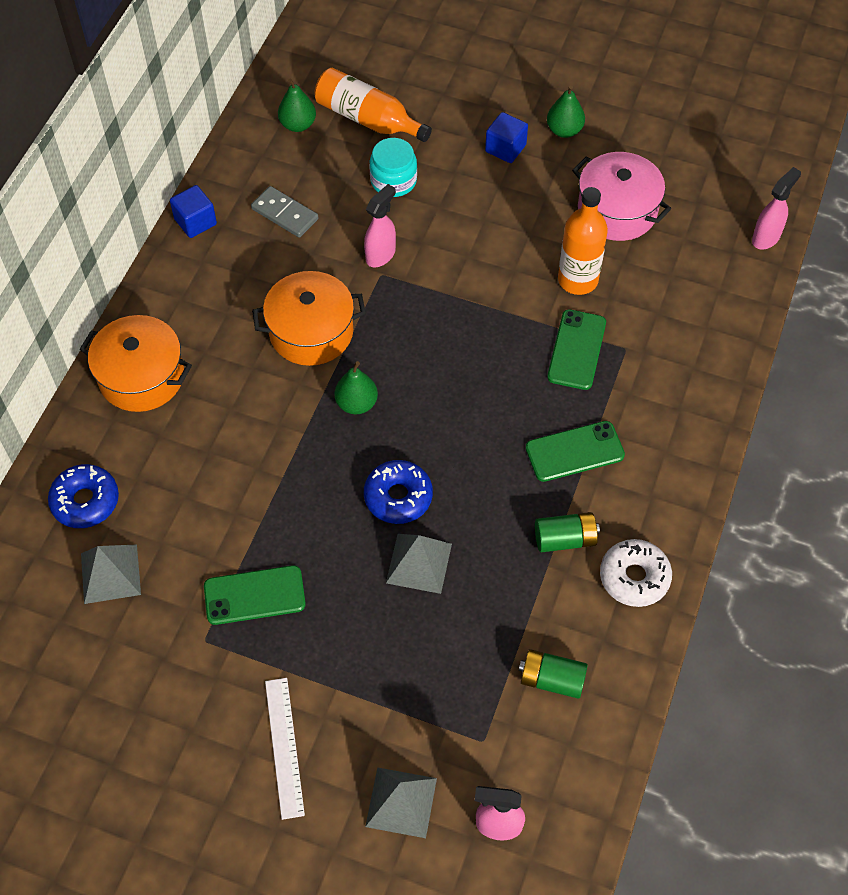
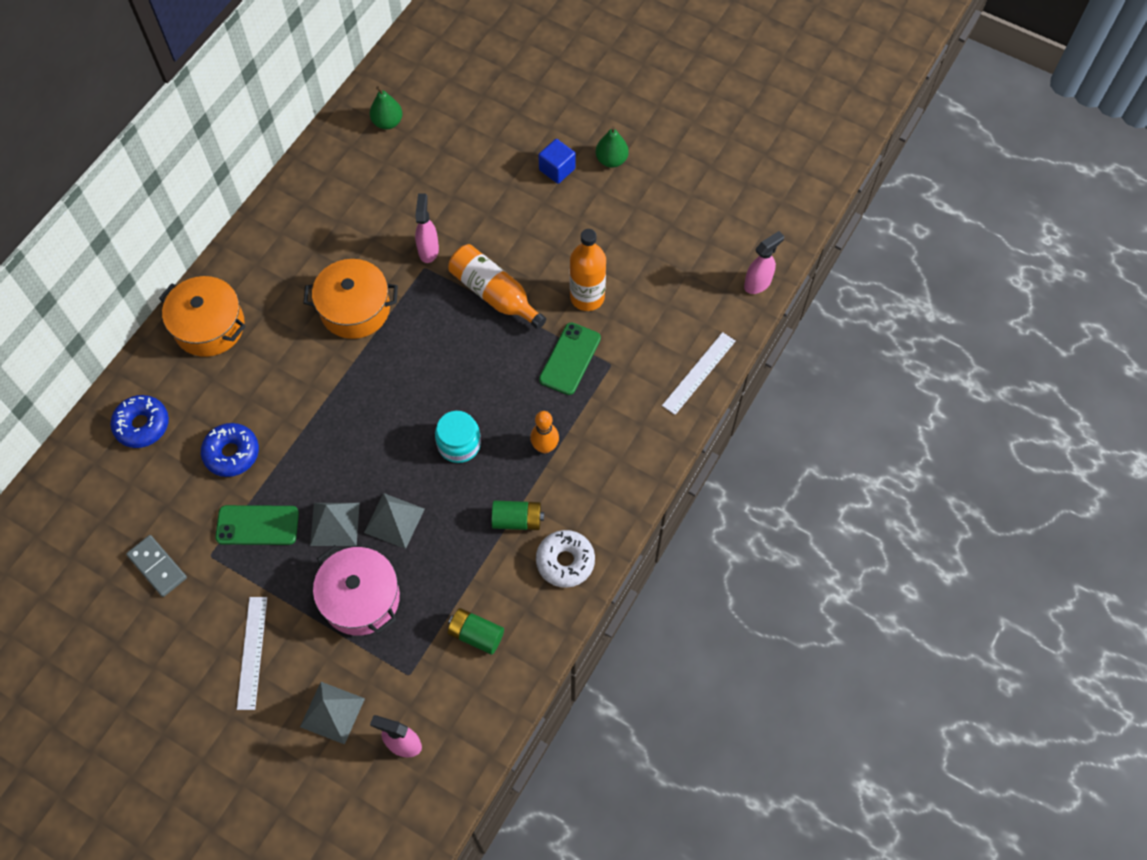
camera: 10 degrees right, 5 degrees up
(110, 573) = (149, 488): grey pyramid -> grey pyramid (334, 524)
(195, 222) = (283, 197): blue cube -> none
(285, 214) = (358, 201): grey domino -> grey domino (157, 566)
(356, 403) = (377, 377): green pear -> none
(368, 119) = (447, 125): orange bottle -> orange bottle (494, 294)
(381, 255) = (428, 250): pink spray bottle -> pink spray bottle turned 45 degrees counterclockwise
(393, 180) = (455, 185): turquoise jar -> turquoise jar (459, 444)
(398, 497) = (391, 462): blue donut -> blue donut (232, 453)
(574, 451) = (545, 447): green phone -> orange bowling pin
(617, 210) = (637, 240): pink pot -> pink pot (361, 598)
(728, 343) = (699, 373): none -> white ruler

